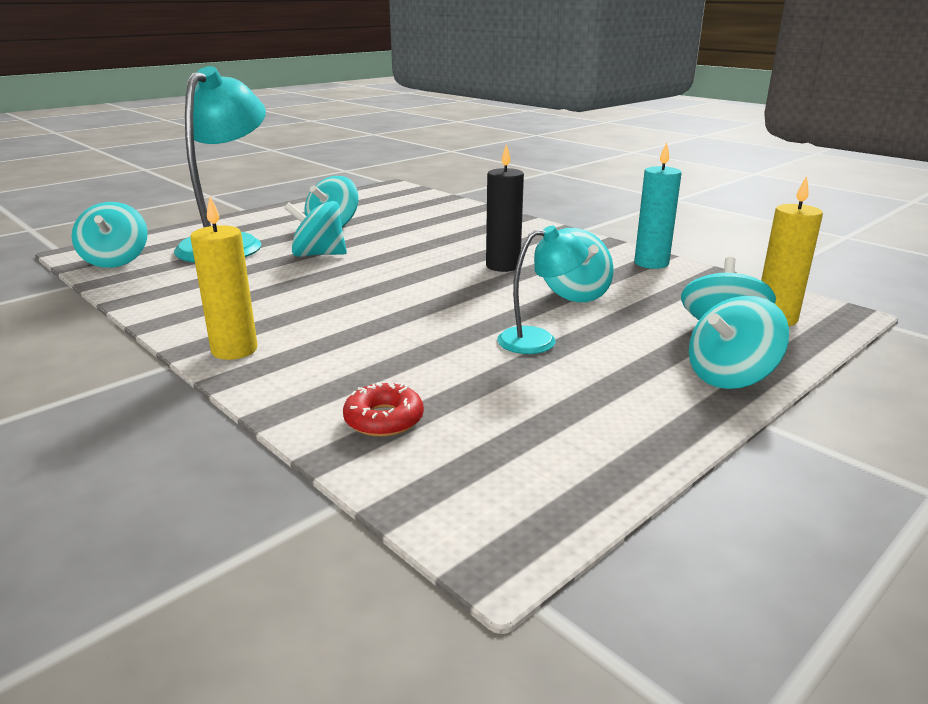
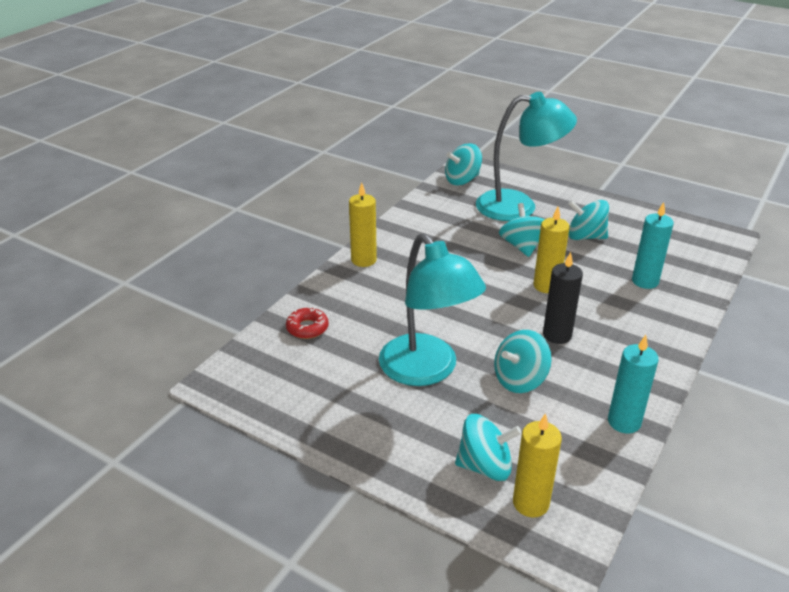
camera: 75 degrees right, 10 degrees up
(409, 256) = (546, 286): none -> yellow candle
(436, 221) = (645, 281): none -> turquoise candle
(539, 340) = (427, 371): turquoise lamp -> turquoise lamp, size x1.94
(730, 377) = (407, 468): turquoise spinning top -> none

